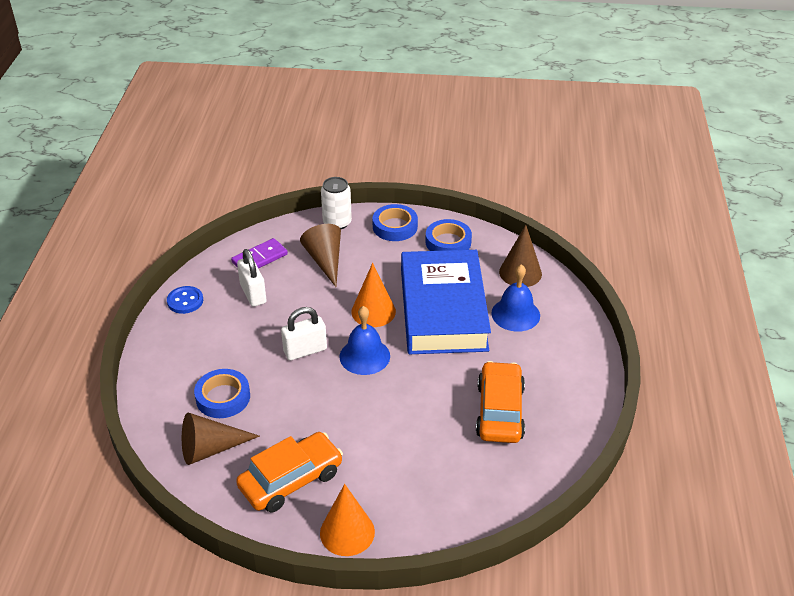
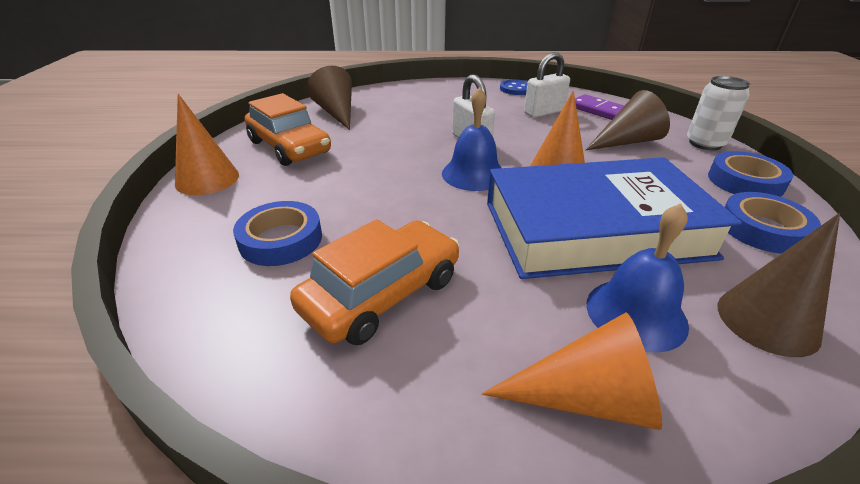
camera: 85 degrees right, 5 degrees down
(223, 397) = (398, 112): blue tape -> blue tape (281, 239)
(500, 411) = (382, 294): orange car -> orange car turned 45 degrees counterclockwise
(565, 344) = (586, 398): none -> orange cone

